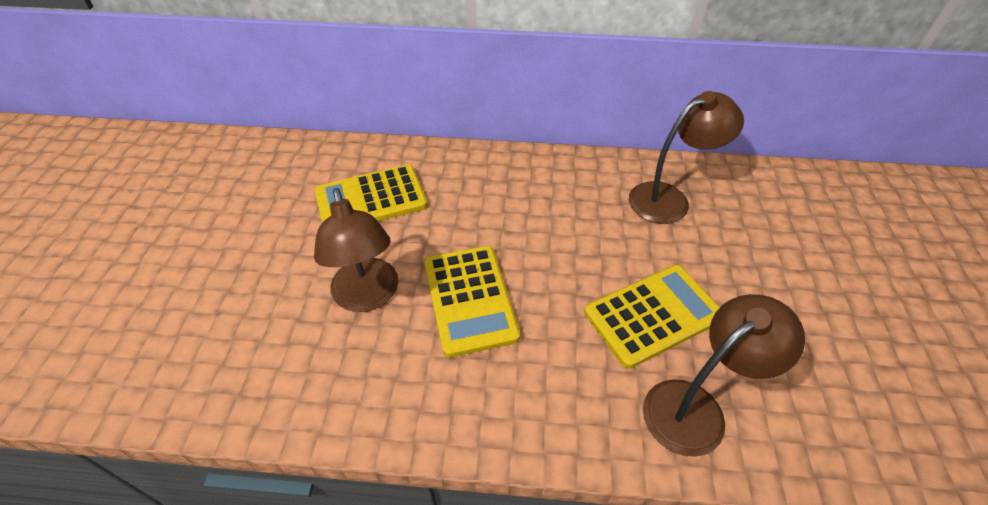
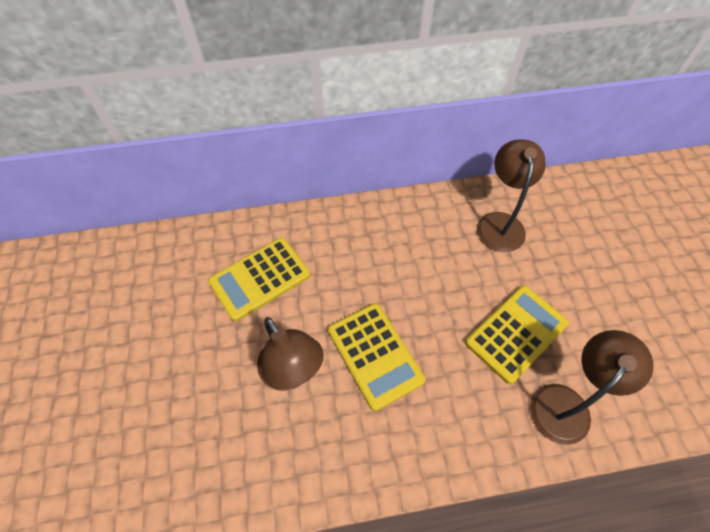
camera: 15 degrees left, 10 degrees up
(669, 199) = (500, 223): brown lamp -> brown lamp turned 45 degrees counterclockwise

